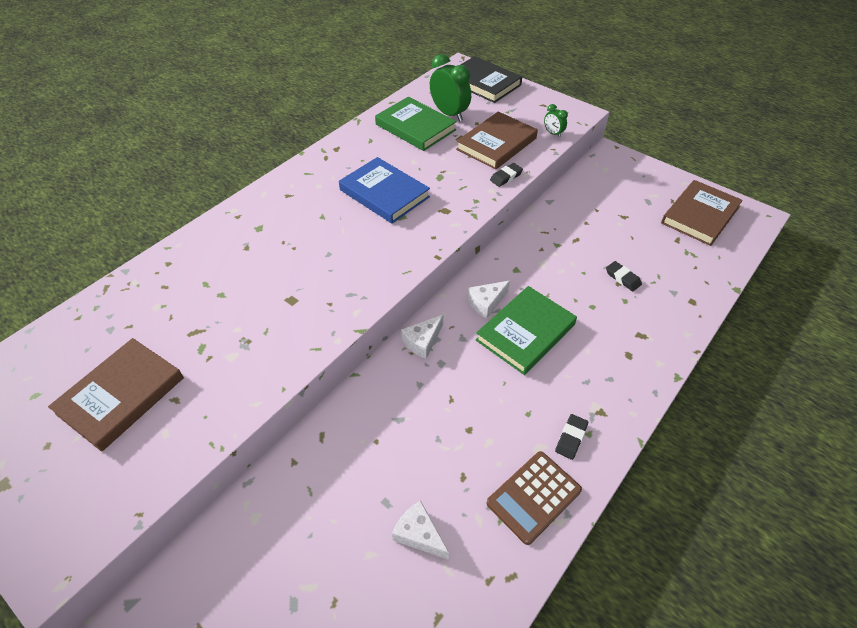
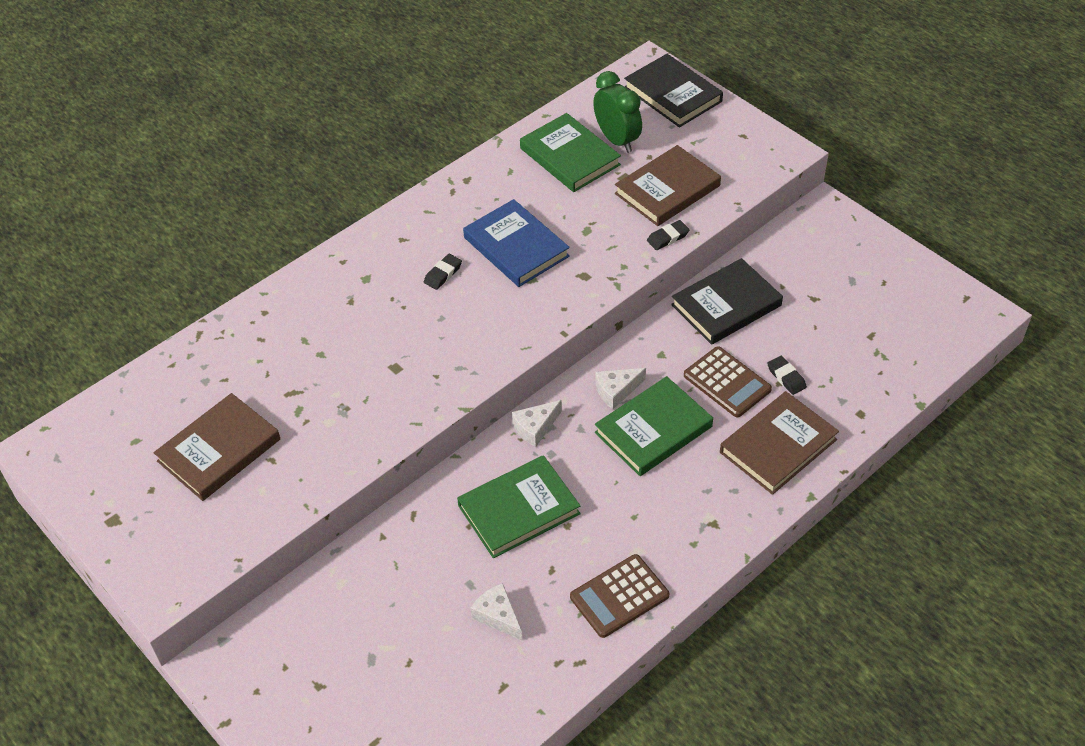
camera: 10 degrees right, 0 degrees up
(421, 419) = (518, 509): none -> green book
(553, 133) = (743, 180): green clock -> none
(558, 227) = (726, 305): none -> black book
(571, 438) = (673, 546): black eraser -> black eraser (443, 274)
(576, 287) = (727, 382): none -> brown calculator
(699, 215) = (911, 306): brown book -> brown book (778, 446)

